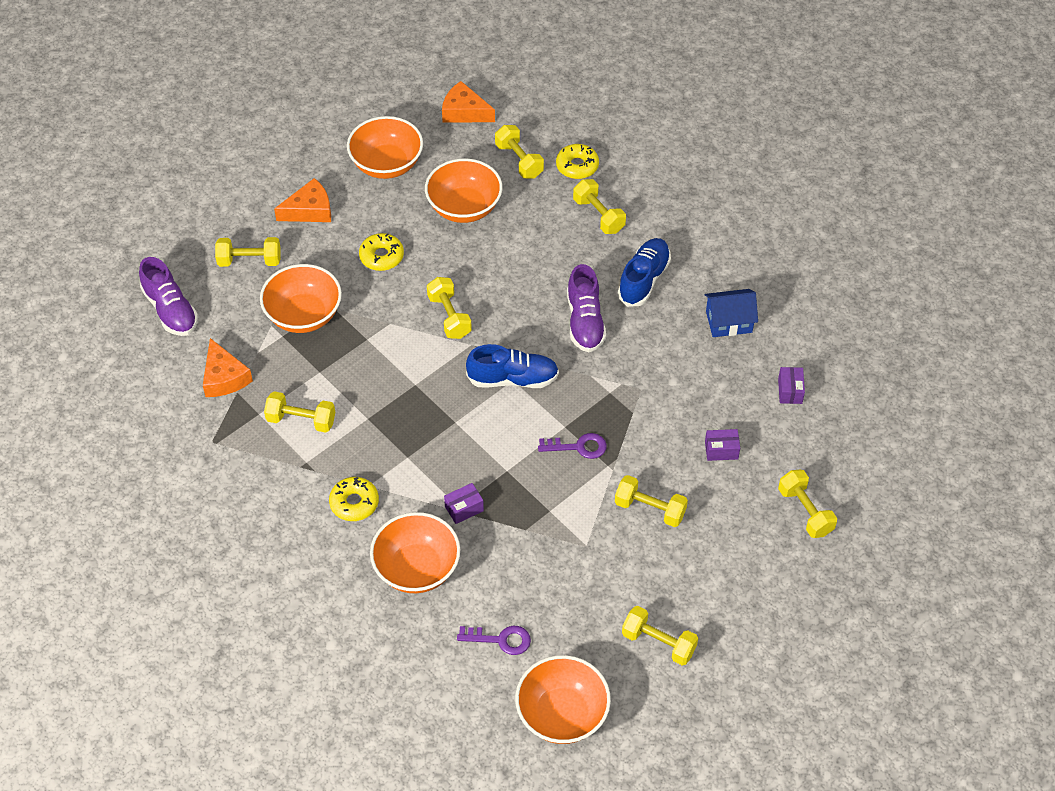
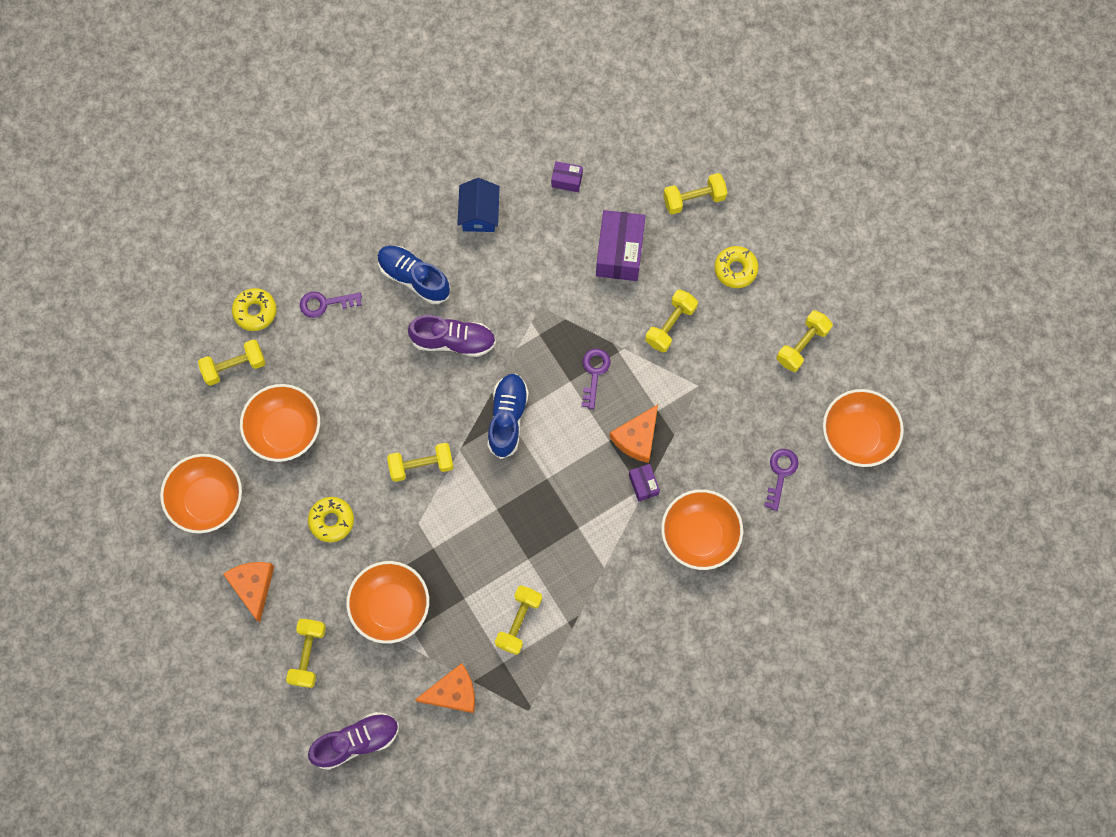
camera: 80 degrees left, 20 degrees up
(354, 503) = (621, 582): yellow donut -> yellow donut (735, 269)
(464, 112) = (152, 410): orange cheese -> orange cheese (637, 438)
(598, 215) = (325, 303): yellow dumbbell -> purple key
(721, 450) = (619, 252): purple box -> purple box, size x2.01

